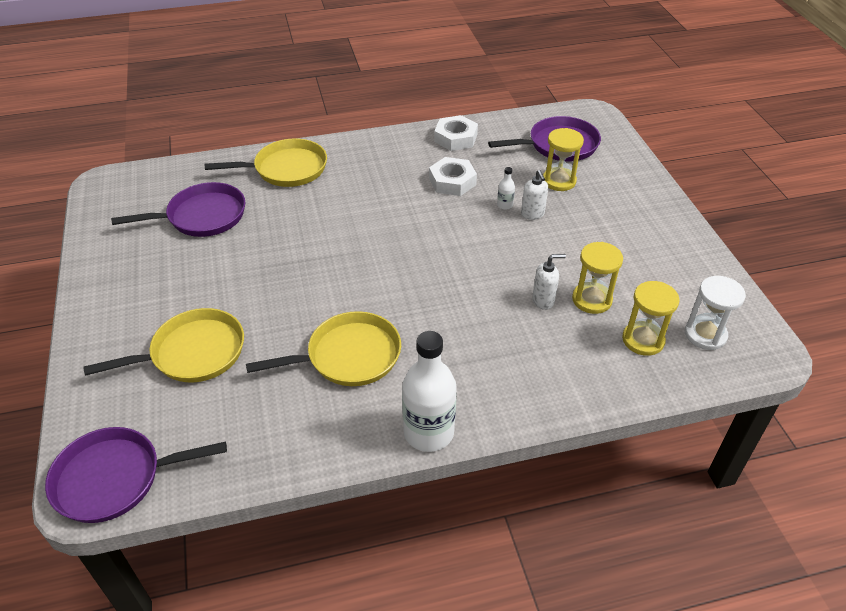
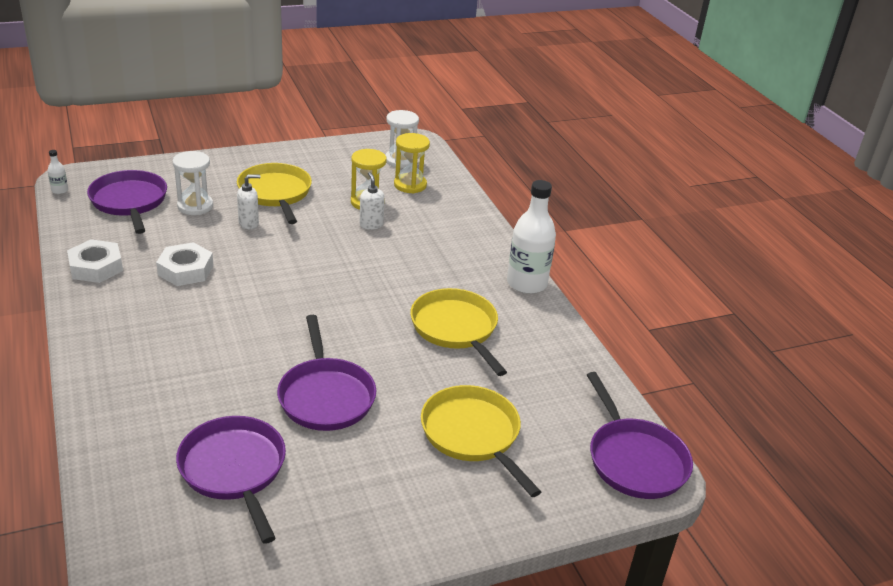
camera: 100 degrees left, 10 degrees down
(269, 262) = (325, 396): none -> purple pan
(286, 169) = (135, 402): yellow pan -> yellow pan (275, 193)
(504, 205) = (232, 238): white bottle -> white bottle (60, 190)
(559, 181) = (195, 206): yellow hourglass -> white hourglass

